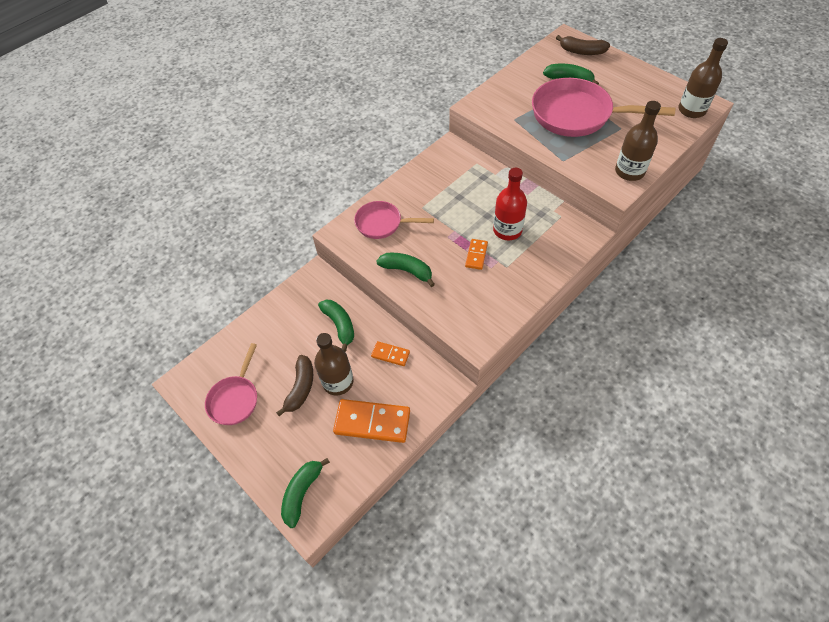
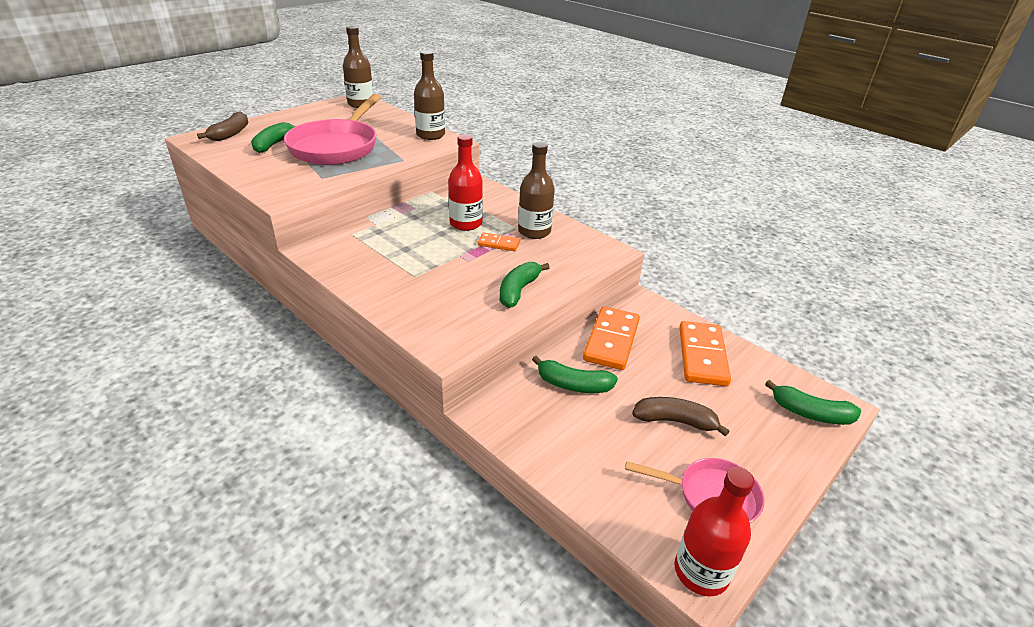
camera: 95 degrees left, 20 degrees down
(187, 382) = (701, 572): none -> red bottle
(338, 382) = (657, 385): brown bottle -> brown bottle (534, 231)
(340, 325) = (573, 385): green banana -> green banana turned 135 degrees counterclockwise
(382, 223) = (435, 308): pink pan -> none
(390, 354) = (611, 340): orange domino -> orange domino, size x1.90

